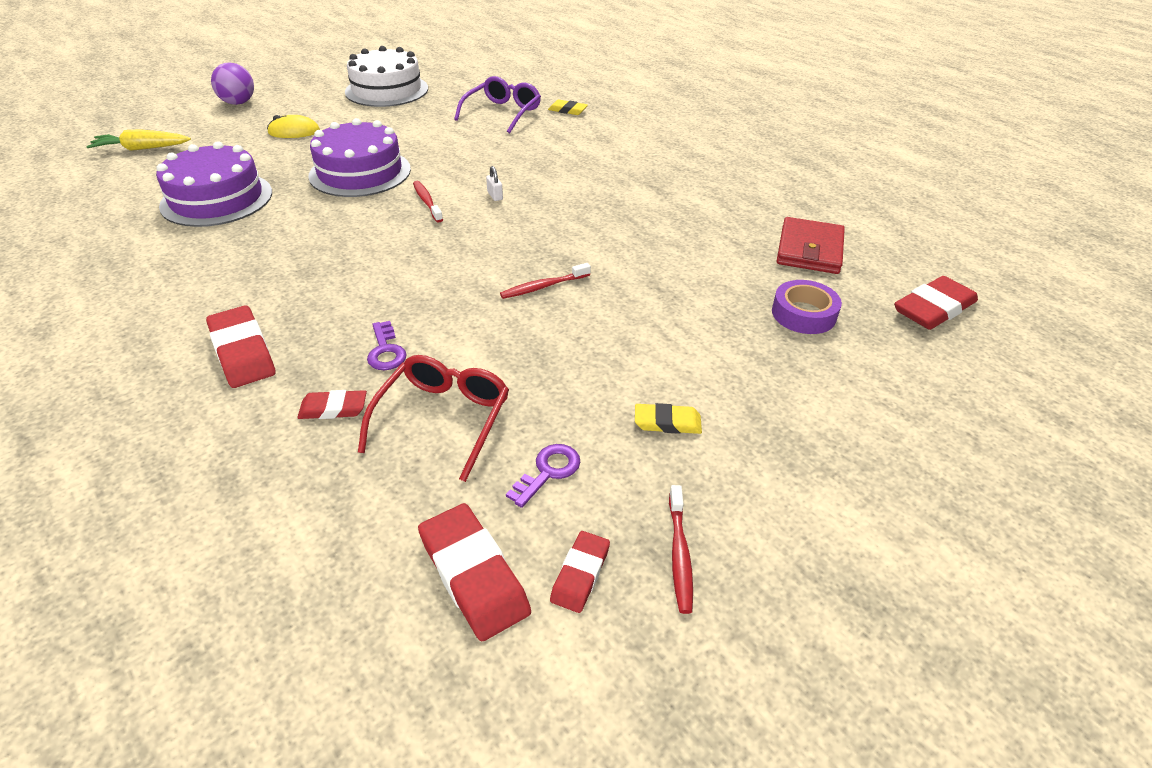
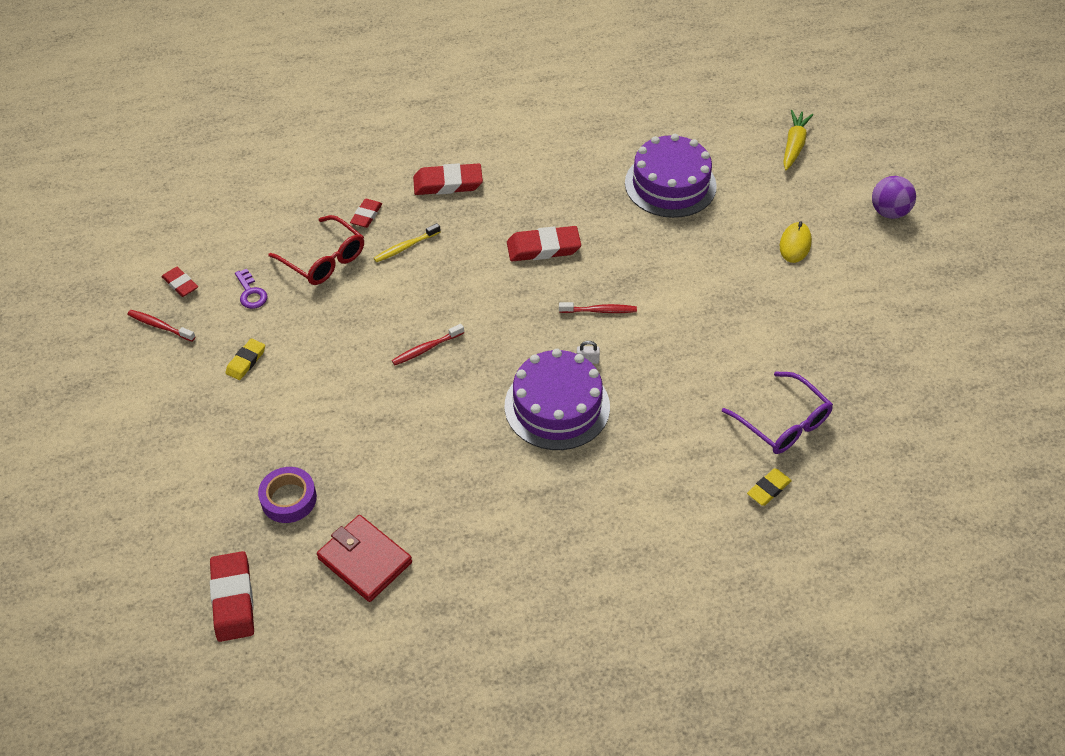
camera: 115 degrees right, 10 degrees up
(360, 172) = (680, 277): purple cake -> purple cake (557, 406)
(386, 351) = (405, 247): purple key -> yellow toothbrush
(387, 90) = (890, 334): white cake -> none
(473, 575) = (211, 246): red eraser -> red eraser (543, 248)
(543, 286) = (426, 348): red toothbrush -> red toothbrush turned 120 degrees counterclockwise

